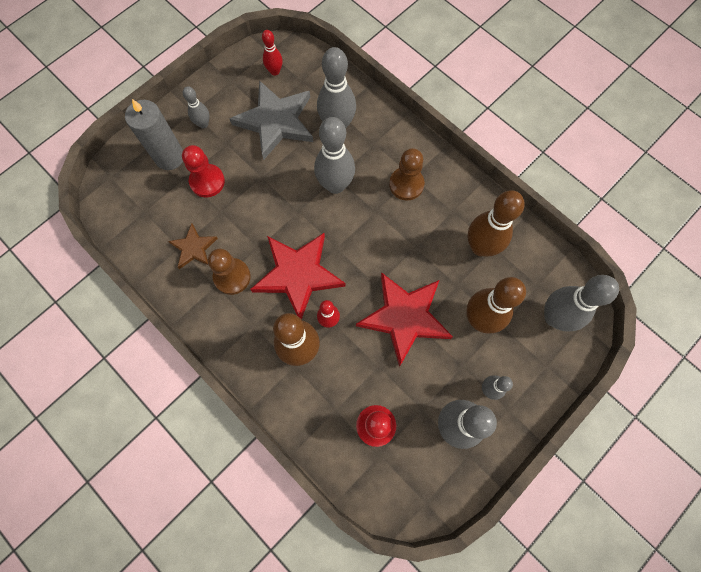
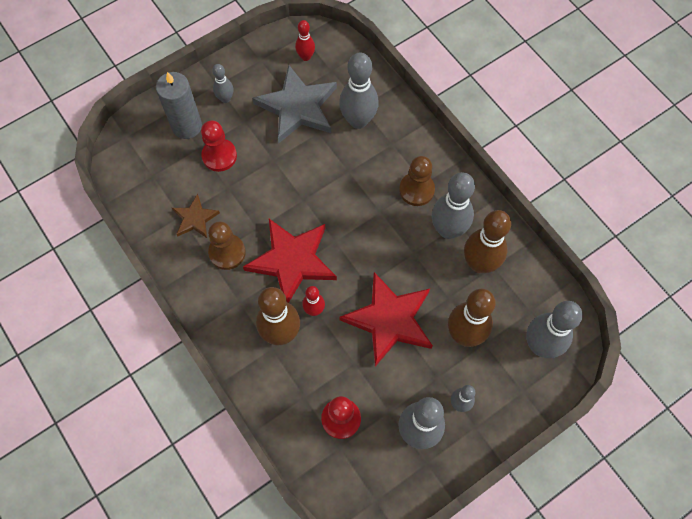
camera: 10 degrees right, 5 degrees down
(335, 185) = (345, 179): grey bowling pin -> grey bowling pin (448, 230)

